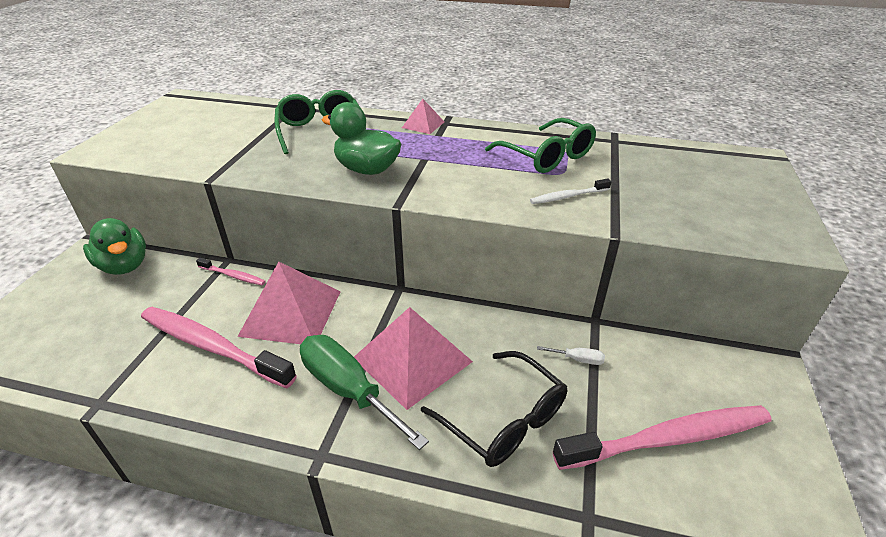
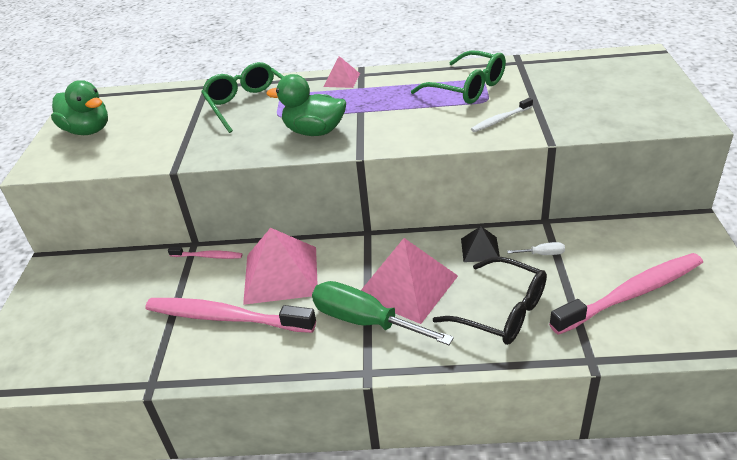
camera: 10 degrees left, 0 degrees up
(124, 266) = (95, 271): green duck -> green duck (88, 130)
(509, 336) = (480, 249): none -> black pyramid

